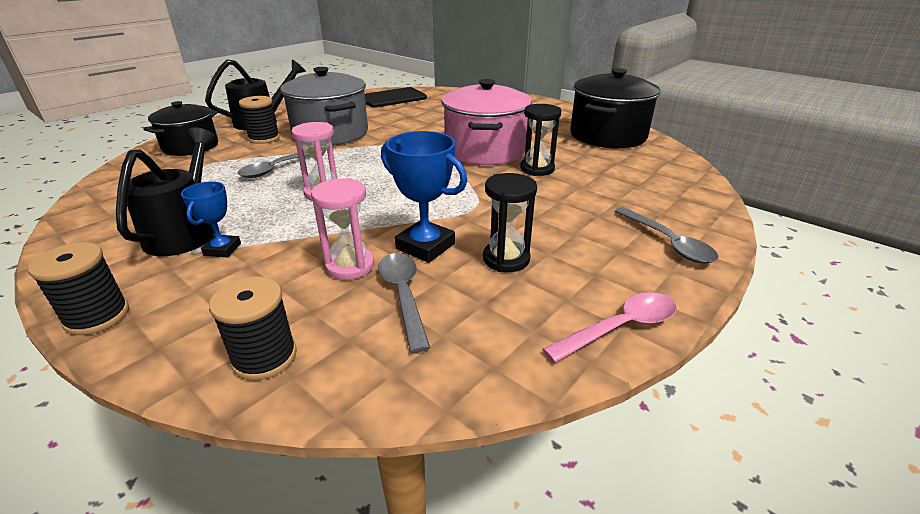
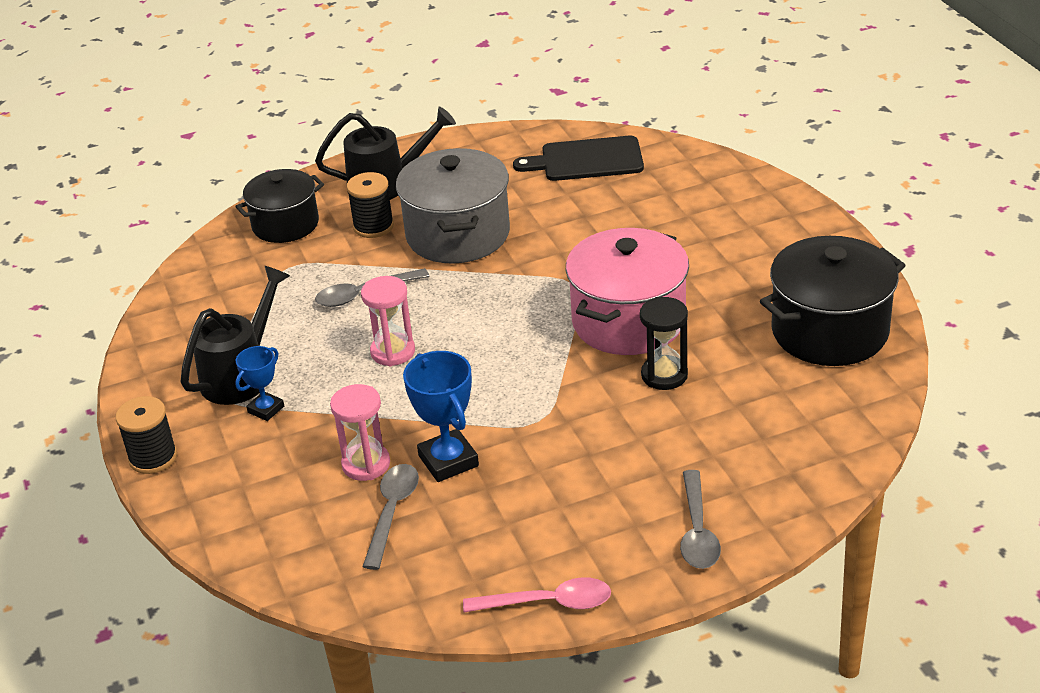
camera: 30 degrees right, 5 degrees up
(264, 357) = (259, 535): black spool -> none
(506, 259) = (512, 500): black hourglass -> none

